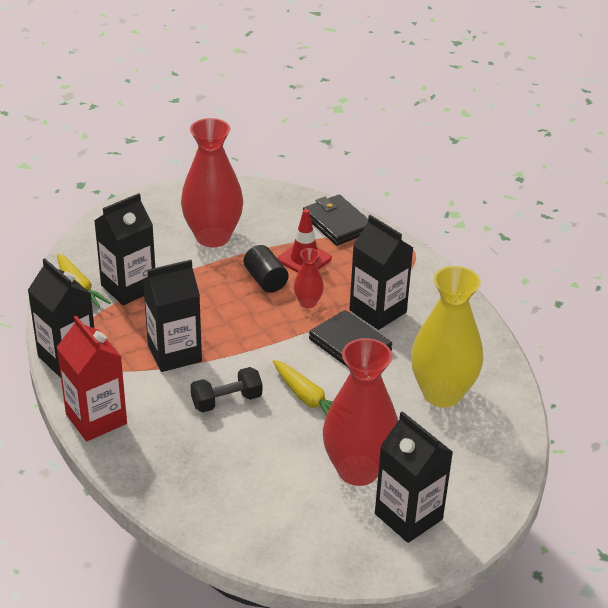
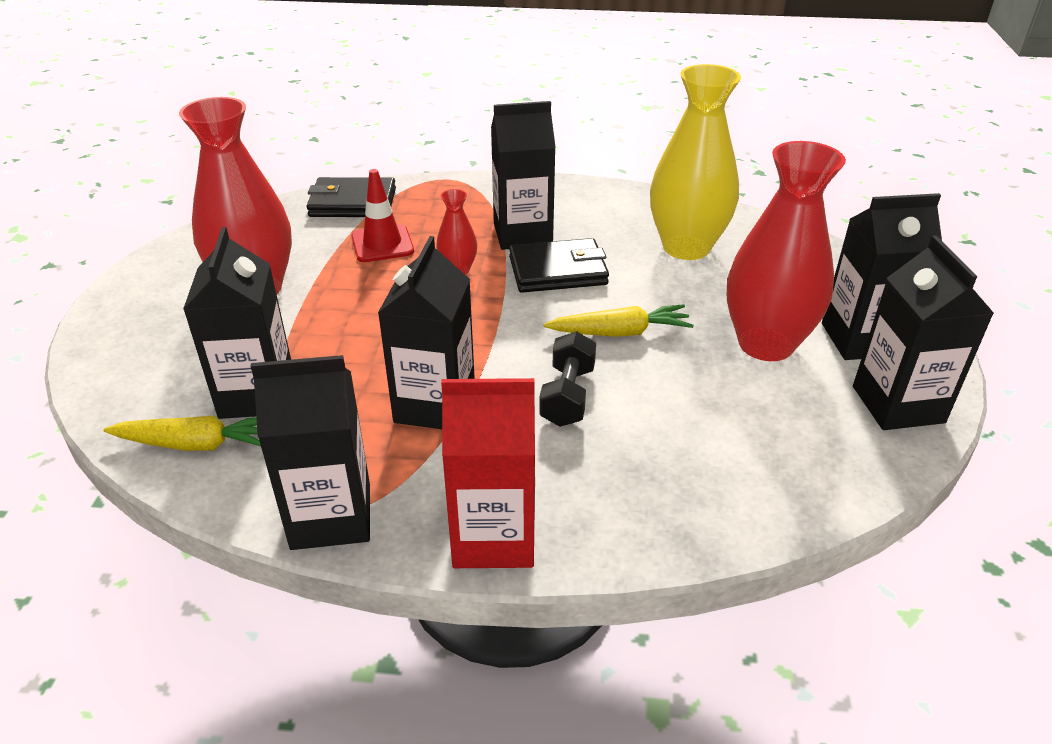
camera: 55 degrees left, 0 degrees up
(265, 280) = (384, 282): black cylinder -> none
(347, 552) = (898, 404): none -> black carton

